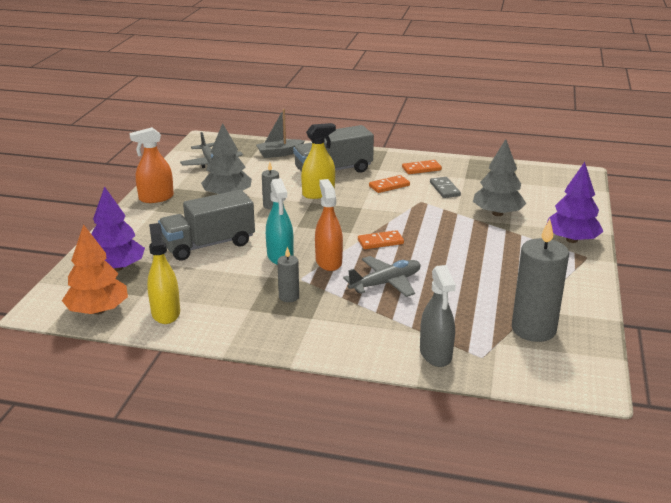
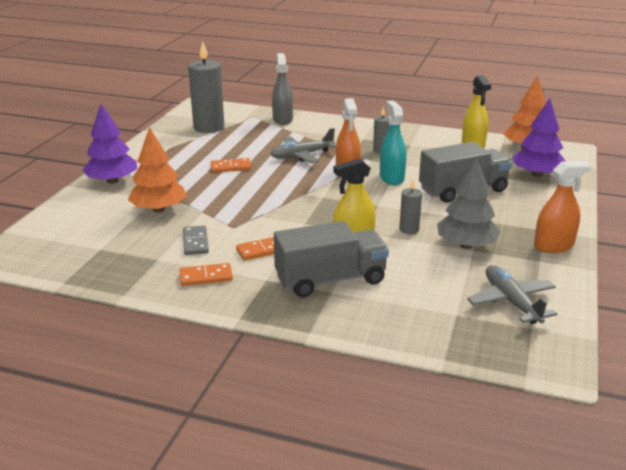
camera: 175 degrees left, 0 degrees up
(279, 153) = (412, 319): grey boat -> none
(380, 242) = (295, 186): orange domino -> orange domino (231, 167)
(497, 213) = (159, 209): grey tree -> orange tree

